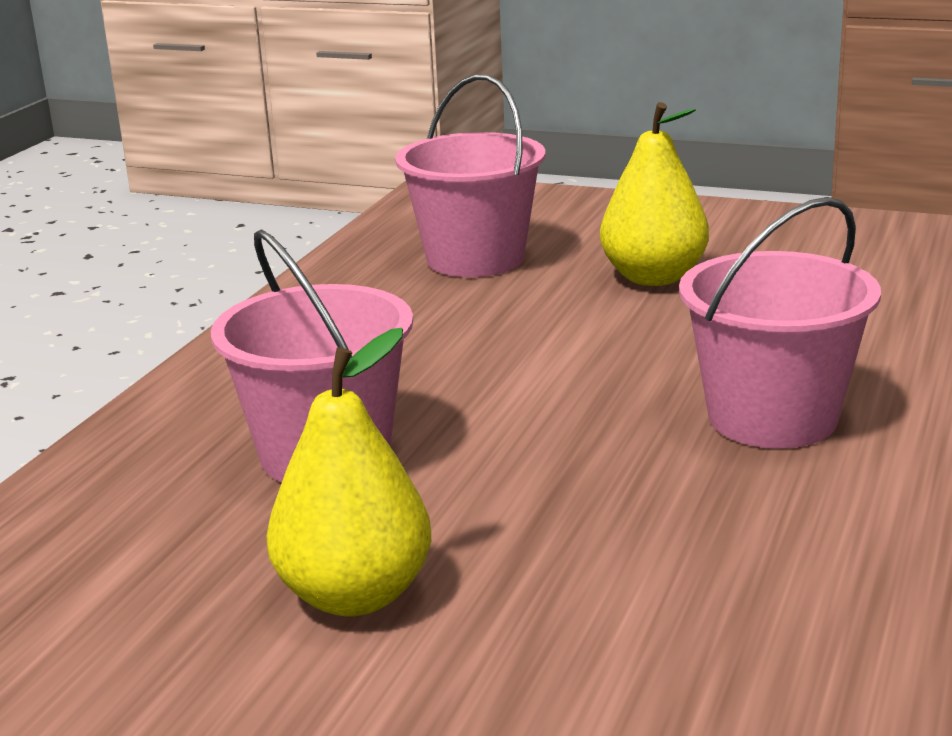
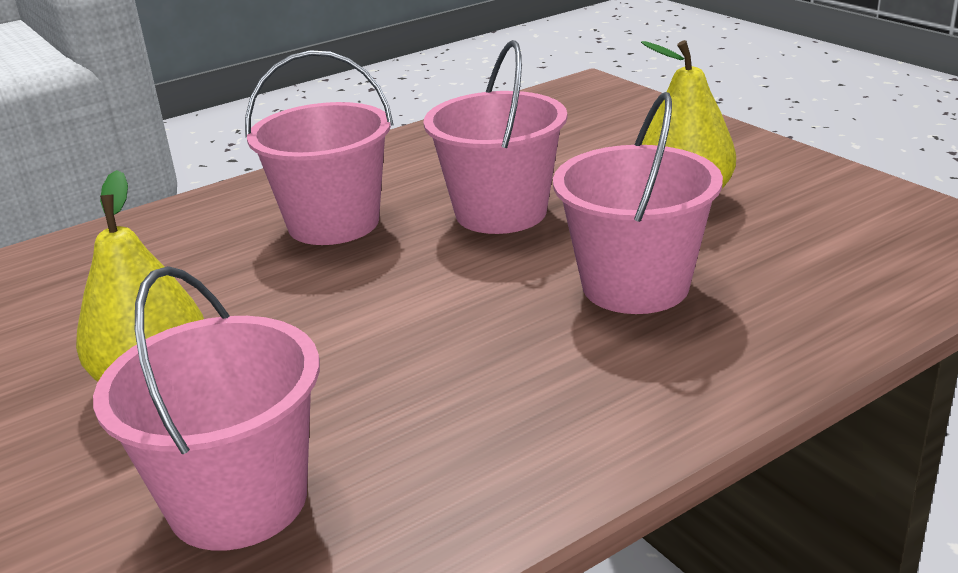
camera: 145 degrees left, 5 degrees up
(590, 492) = (501, 212): none -> pink bucket

